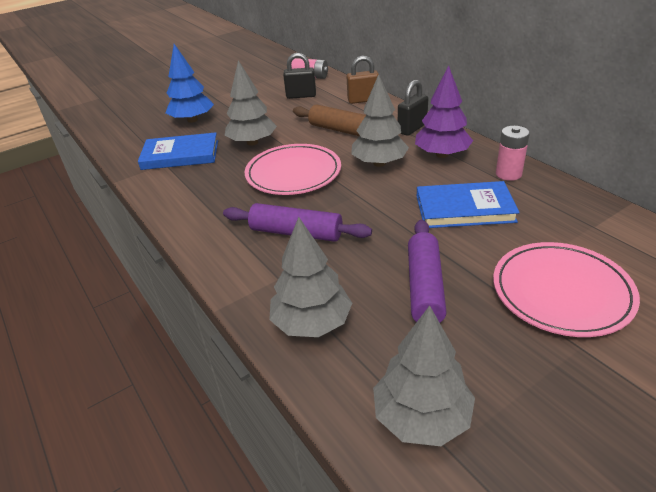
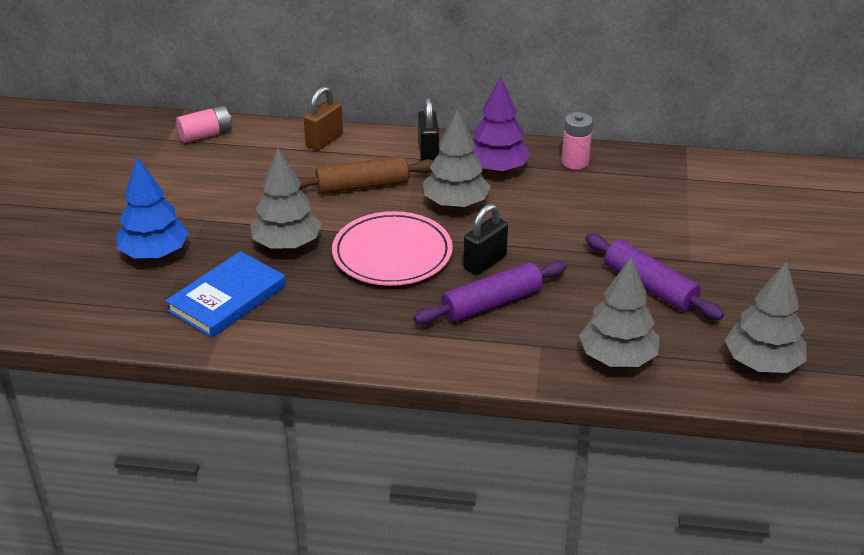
camera: 50 degrees left, 0 degrees up
(301, 96) = (240, 164): black padlock -> black padlock (485, 262)
(464, 209) = (587, 210): blue book -> none
(561, 292) = (729, 238): pink plate -> none

